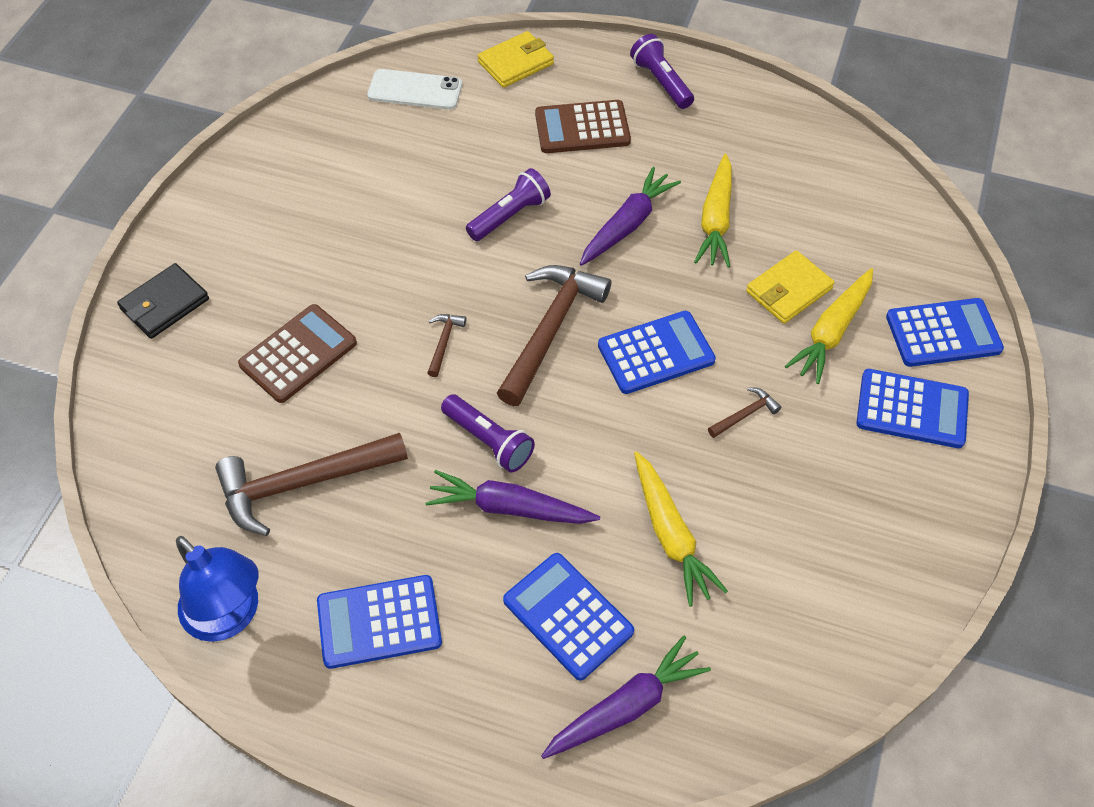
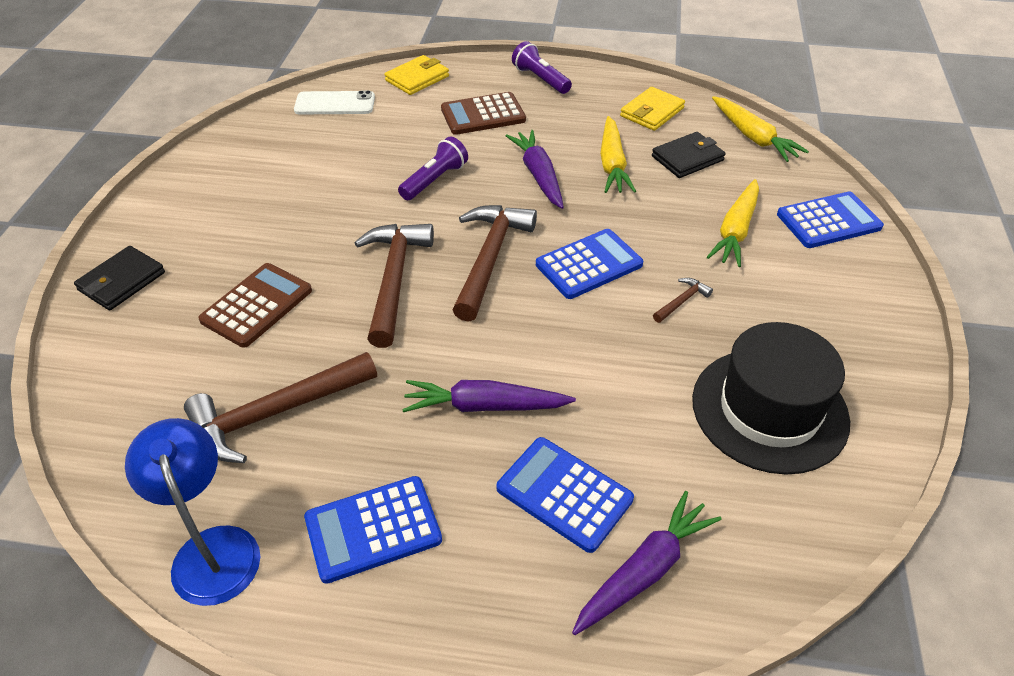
camera: 10 degrees left, 10 degrees down
(230, 616) = (212, 548): blue lamp -> blue lamp turned 150 degrees counterclockwise
(444, 342) = (394, 280): brown hammer -> brown hammer, size x2.32
(488, 441) = (452, 353): purple flashlight -> none
(627, 224) = (538, 175): purple carrot -> purple carrot turned 45 degrees counterclockwise
(671, 535) = (644, 408): yellow carrot -> yellow carrot (753, 137)
(788, 290) = (689, 206): yellow wallet -> yellow wallet (652, 112)
(800, 558) = (769, 410): none -> black hat
(805, 223) = (687, 158): none -> black wallet
(912, 409) = (824, 279): blue calculator -> none

